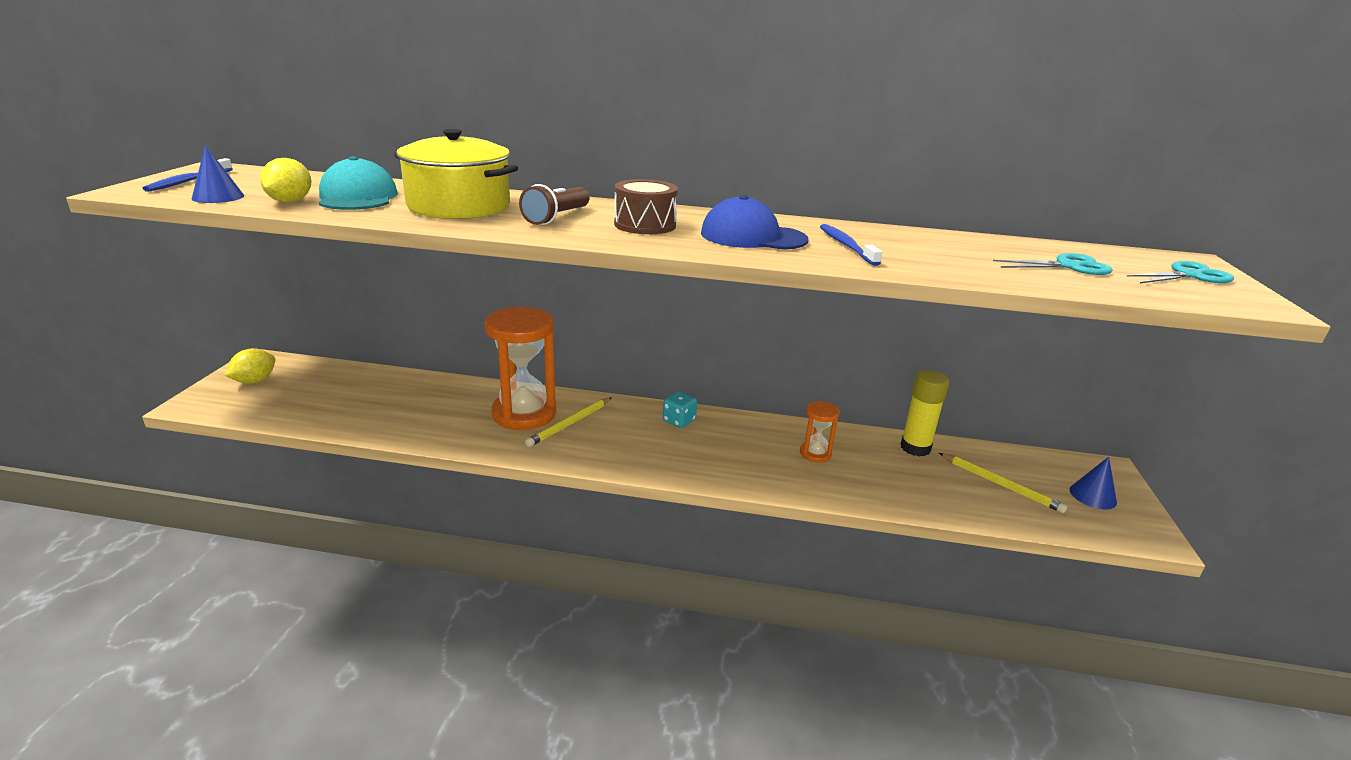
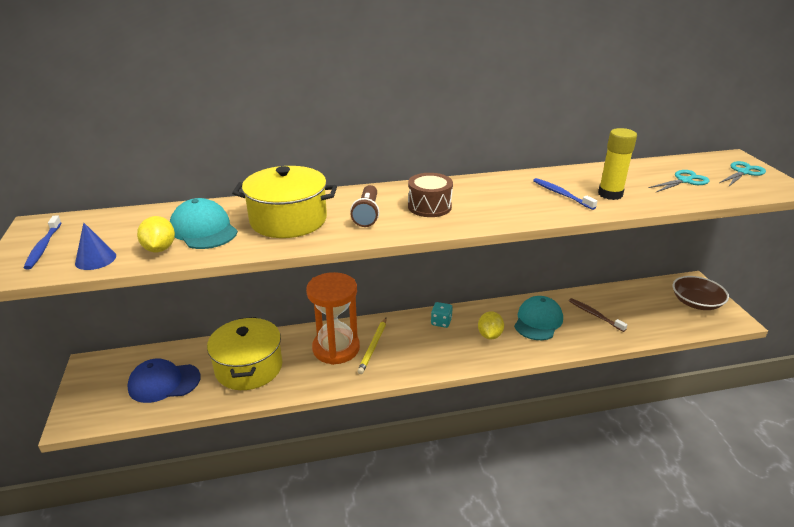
camera: 20 degrees left, 5 degrees up
(254, 381) = (104, 384): yellow lemon -> yellow lemon (489, 335)
(410, 406) = (249, 367): none -> yellow pot
(753, 237) = (503, 200): blue cap -> blue cap (164, 382)
(815, 453) = (538, 321): orange hourglass -> turquoise cap
(908, 468) = (594, 315): none -> brown toothbrush
(915, 448) = (589, 299): yellow glue stick -> yellow glue stick (610, 194)
(1001, 484) = (648, 310): yellow pencil -> none
(1093, 495) = (696, 302): blue cone -> brown bowl

